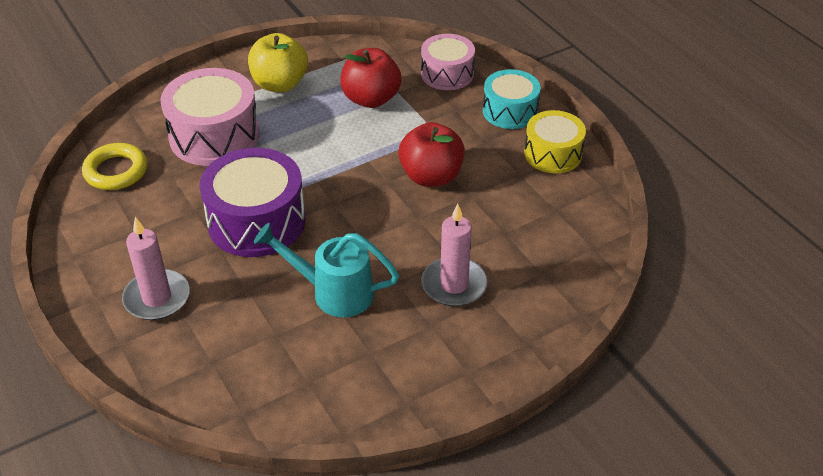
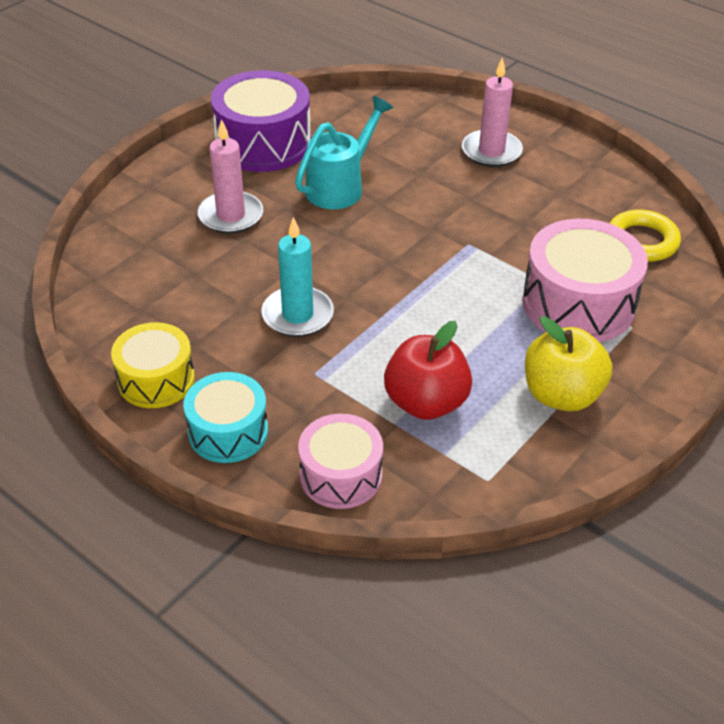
camera: 160 degrees right, 0 degrees up
(256, 221) = (455, 227): purple drum -> purple drum (263, 143)
(334, 292) = (340, 187): turquoise watering can -> turquoise watering can turned 45 degrees counterclockwise
(431, 176) = (297, 315): red apple -> turquoise candle

